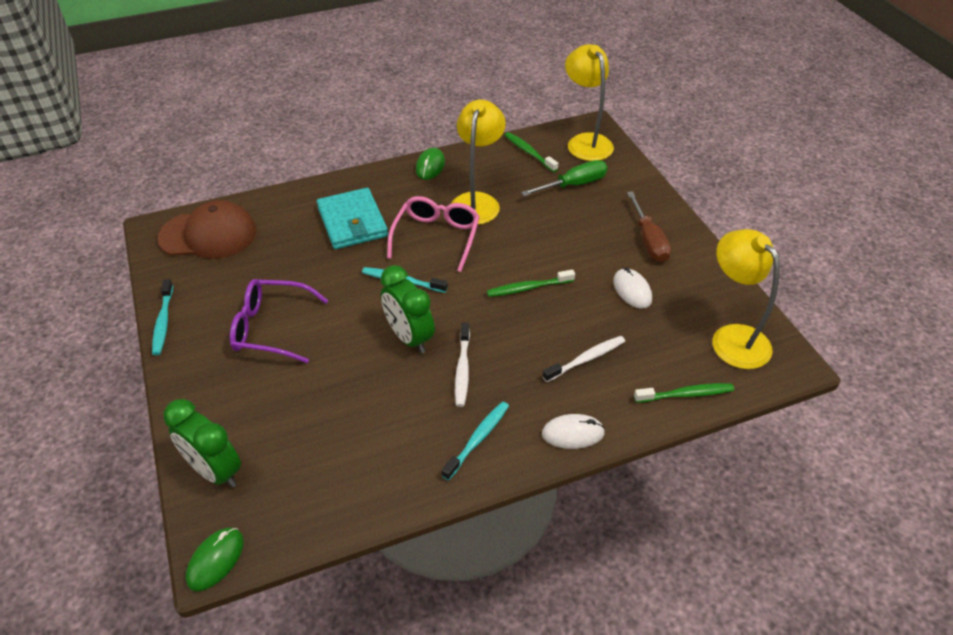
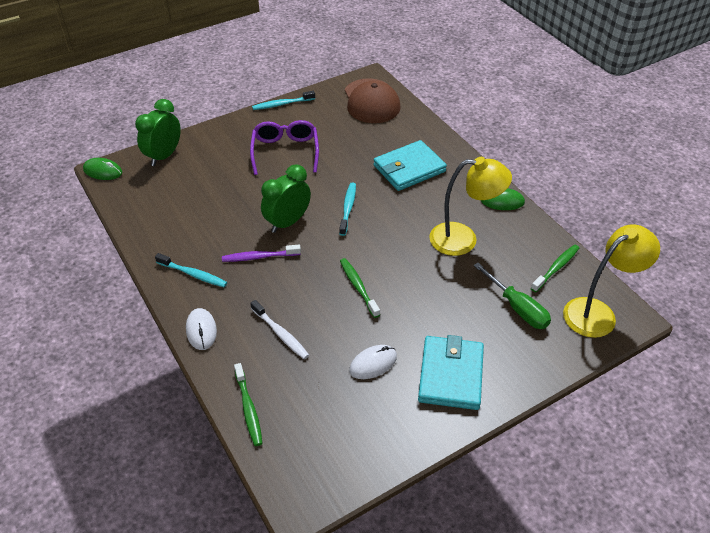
camera: 80 degrees right, 0 degrees up
(436, 237) = (406, 220): pink glasses -> none
(462, 369) = (259, 257): white toothbrush -> purple toothbrush
(648, 240) = (451, 375): brown screwdriver -> turquoise wallet
(732, 337) = (325, 449): yellow lamp -> none

